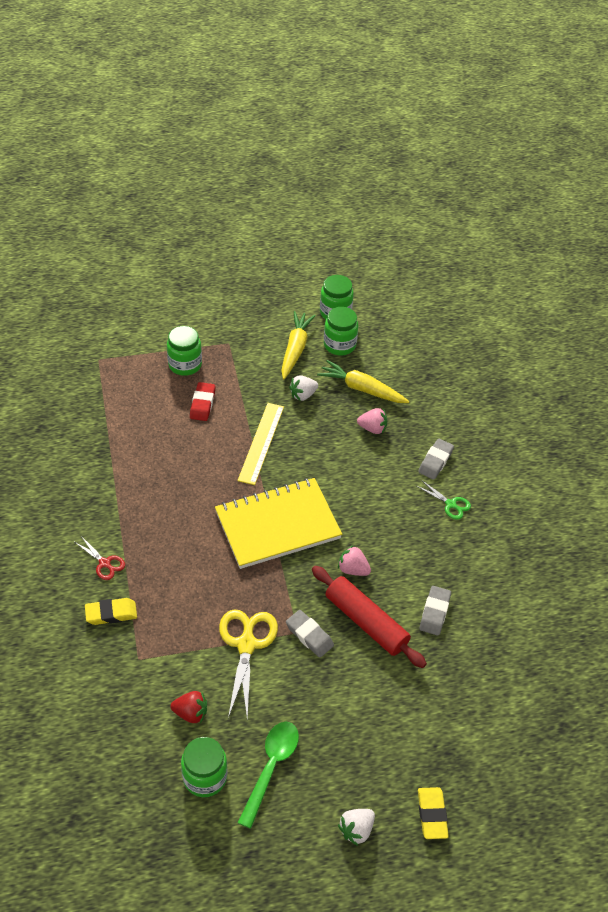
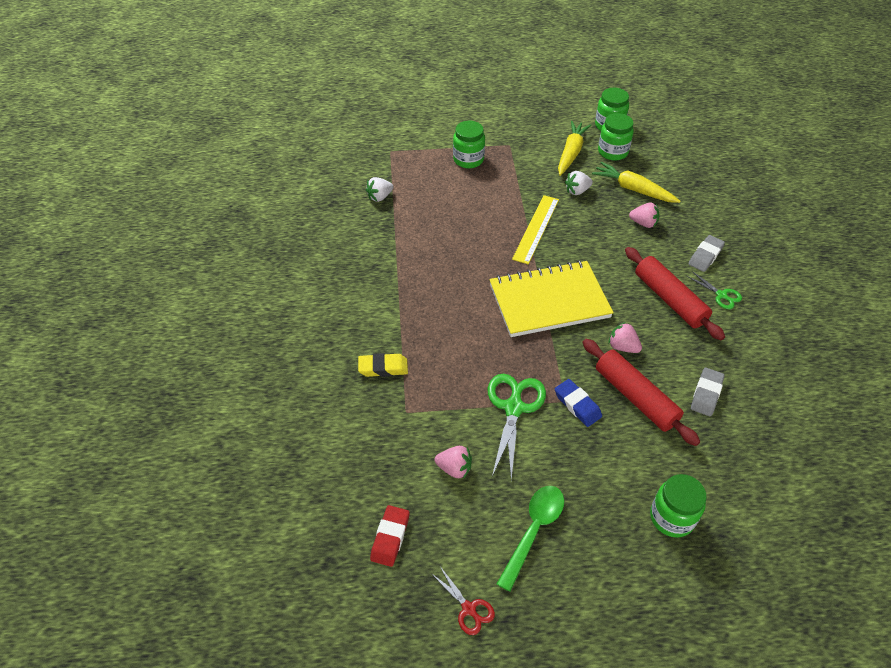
camera: 10 degrees right, 0 degrees up
(104, 563) = (381, 322): red scissors -> red scissors (468, 609)
(191, 713) = (454, 468): red strawberry -> pink strawberry
(202, 404) = (482, 193): red eraser -> red eraser (390, 537)
(205, 777) = (465, 533): green jar -> green jar (672, 517)
(246, 645) = (513, 408): yellow scissors -> green scissors
(309, 635) = (577, 405): grey eraser -> blue eraser
(356, 830) = (623, 605): white strawberry -> white strawberry (380, 197)
(399, 513) = (669, 299): none -> red rolling pin
(432, 814) = (705, 598): yellow eraser -> none

